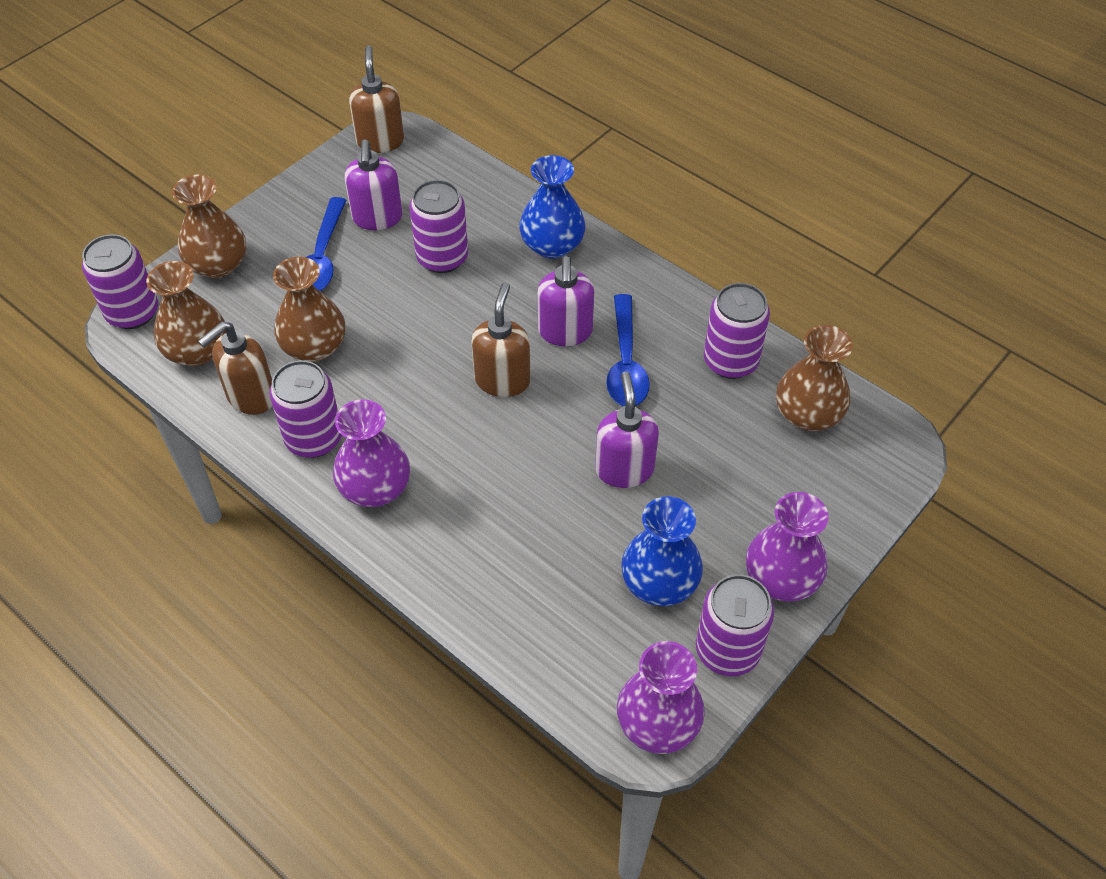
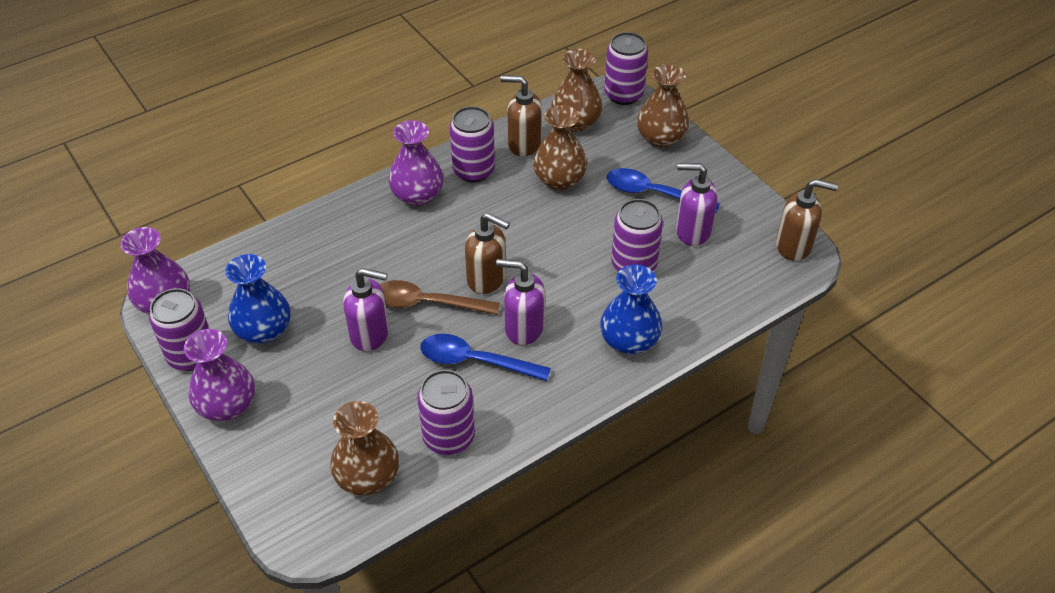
camera: 105 degrees right, 5 degrees down
(251, 396) = (524, 144): brown soap dispenser -> brown soap dispenser turned 45 degrees counterclockwise
(559, 427) = (427, 303): none -> brown spoon

